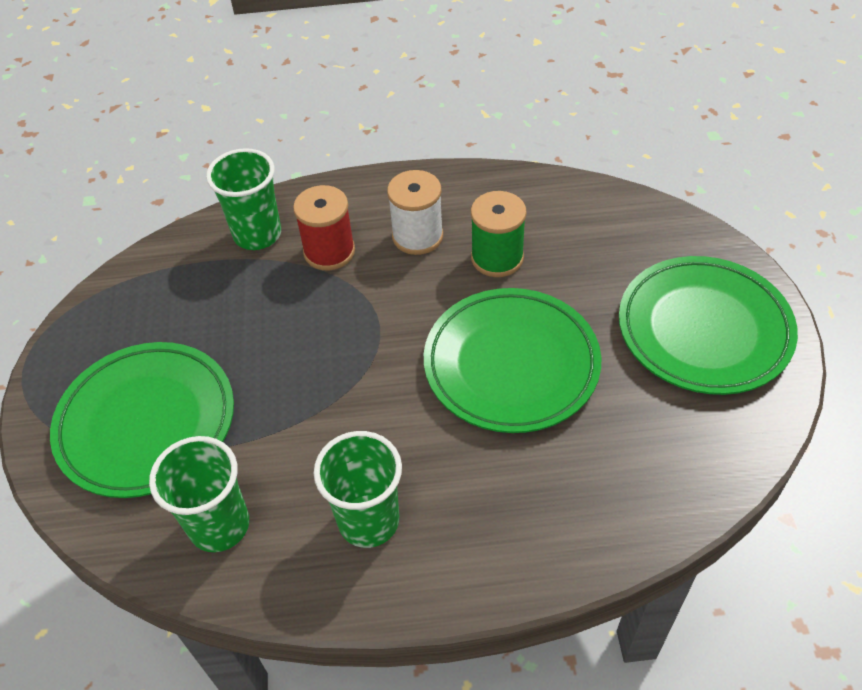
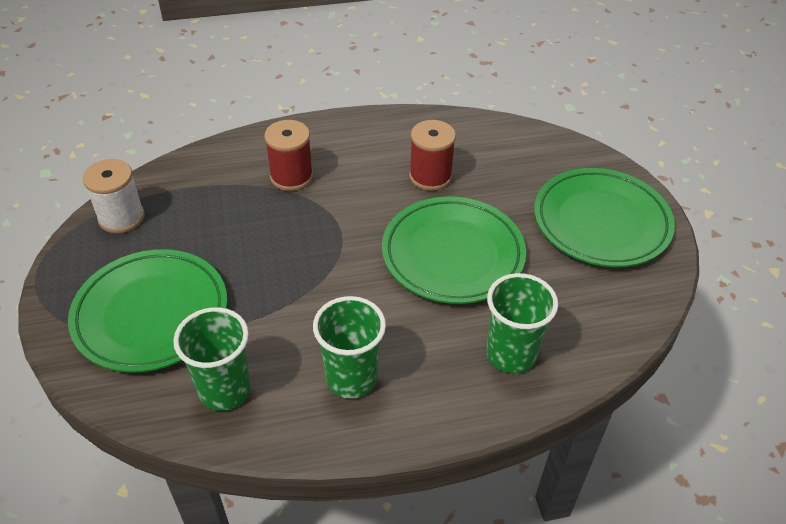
camera: 10 degrees left, 5 degrees down
(257, 234) = (229, 166): green cup -> green cup (511, 354)
(417, 236) = (363, 163): white spool -> white spool (121, 217)
(497, 258) = (430, 176): green spool -> red spool

